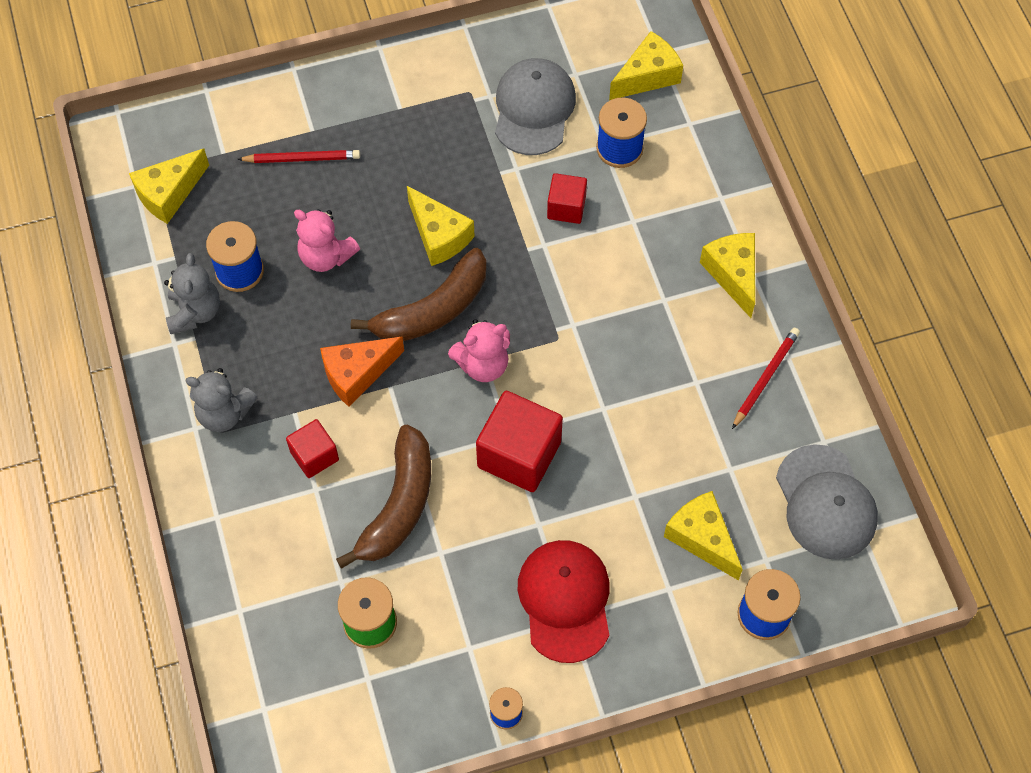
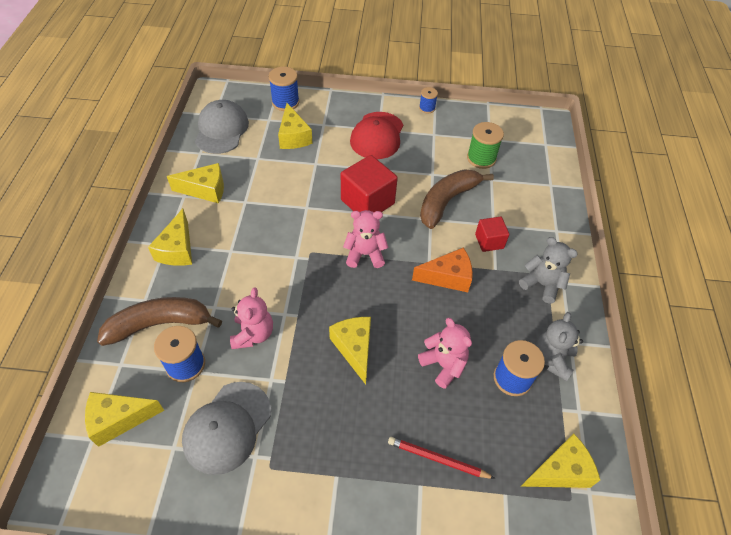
camera: 160 degrees left, 10 degrees down
(432, 310) = (382, 299): brown banana -> brown banana (160, 324)
(566, 207) = (253, 334): red cube -> pink teddy bear
(765, 378) = (205, 190): red pencil -> yellow cheese

